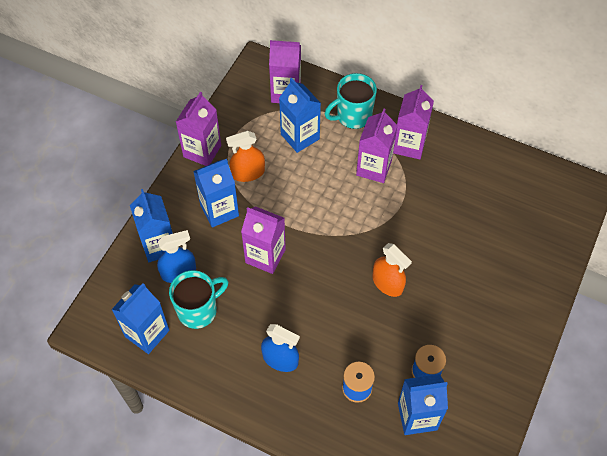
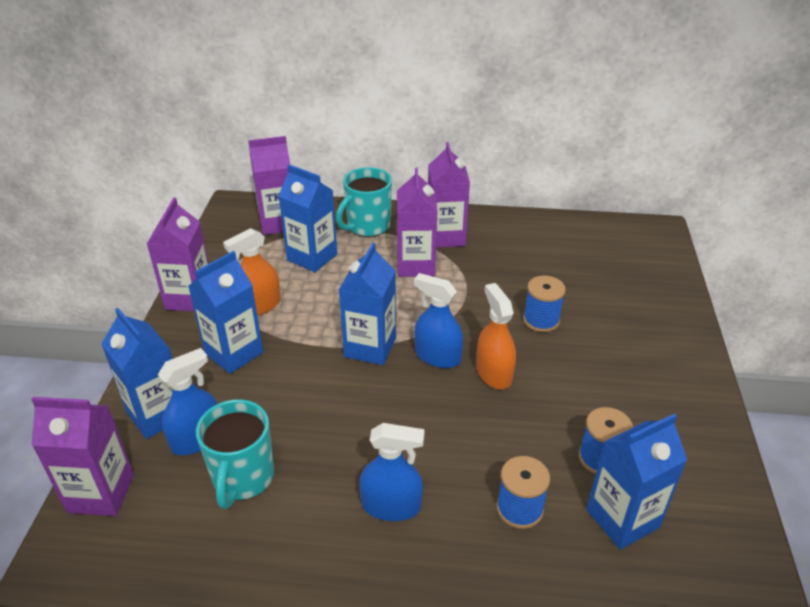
camera: 20 degrees left, 20 degrees down
(147, 333) = (168, 534): blue carton -> blue carton (370, 347)
(198, 310) = (243, 478): turquoise mug -> turquoise mug turned 150 degrees clockwise
(265, 256) = (317, 386): purple carton -> purple carton (101, 493)
(355, 257) = (437, 356): none -> blue spray bottle
(387, 283) = (494, 373): orange spray bottle -> orange spray bottle turned 135 degrees counterclockwise
(443, 248) = (541, 320): none -> blue spool

